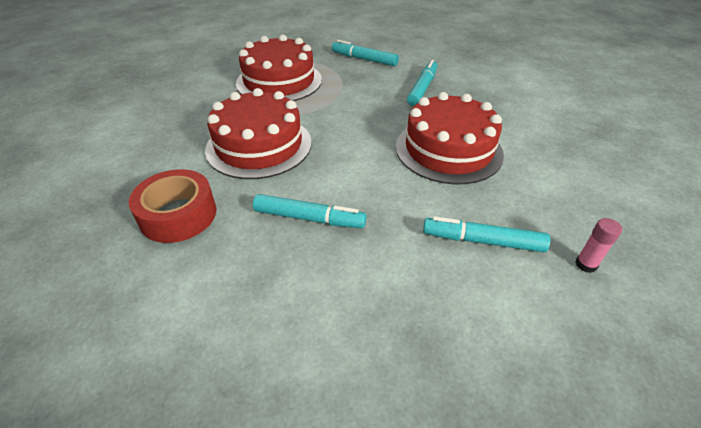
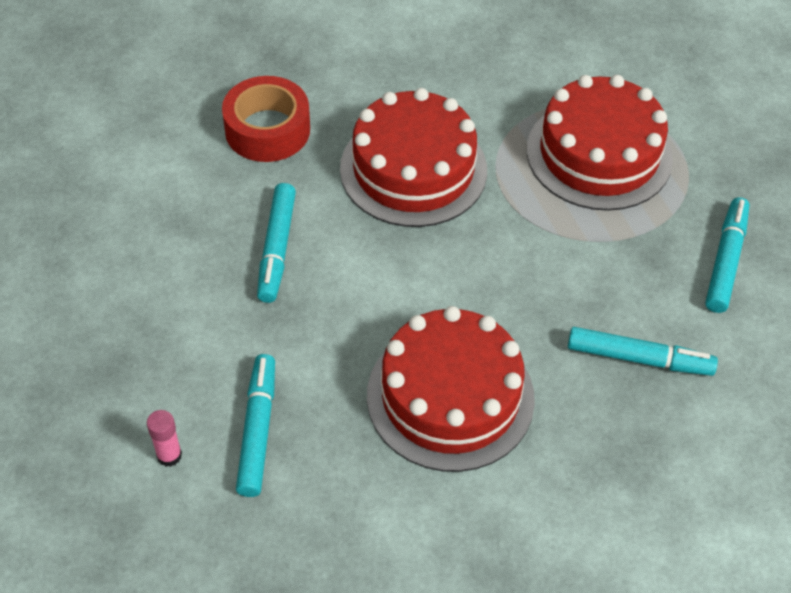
camera: 80 degrees right, 10 degrees up
(586, 264) = (228, 543): pink glue stick -> pink glue stick (169, 455)

